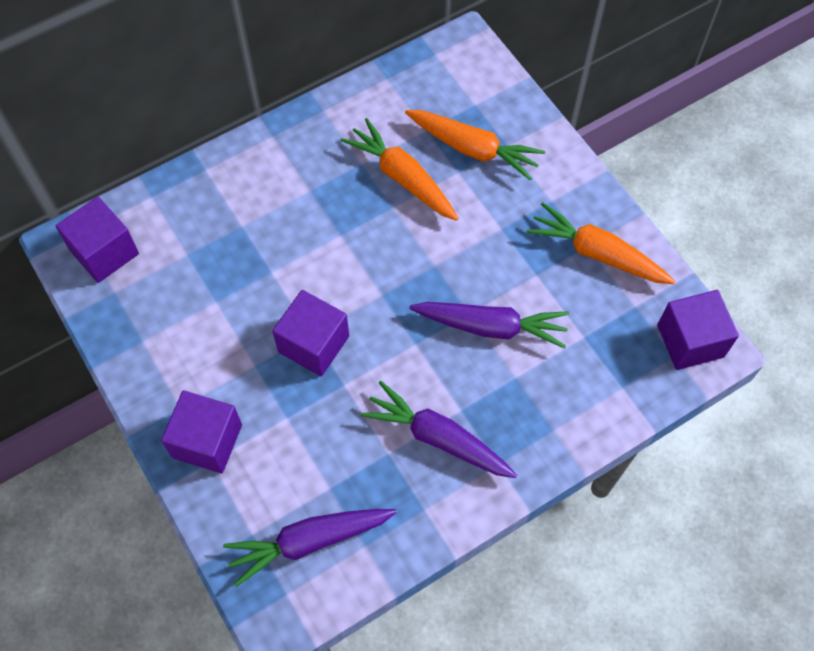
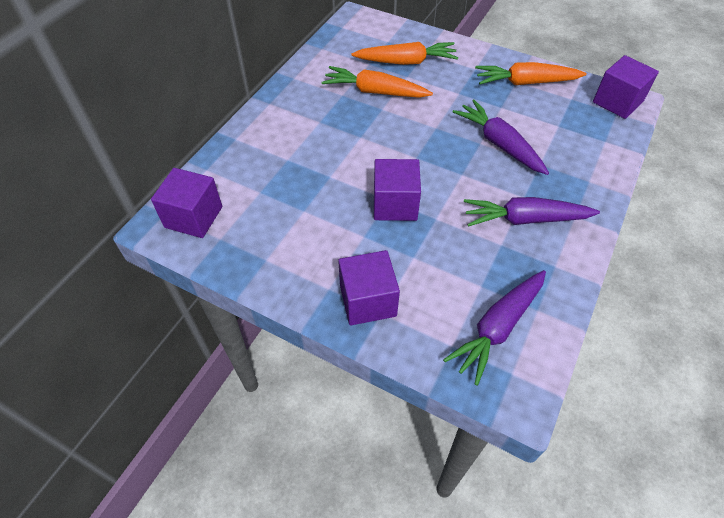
camera: 30 degrees left, 10 degrees down
(490, 327) = (500, 144): purple carrot -> purple carrot turned 105 degrees counterclockwise

